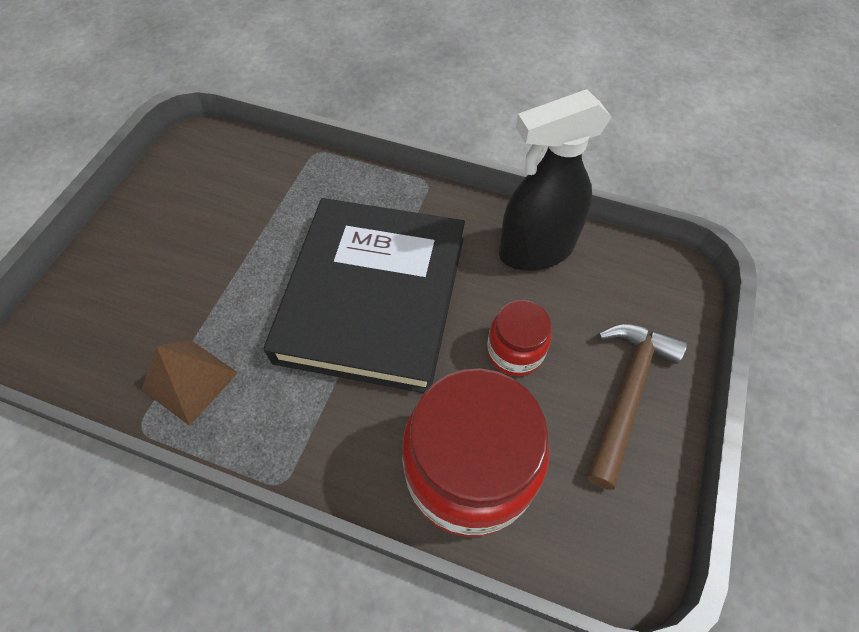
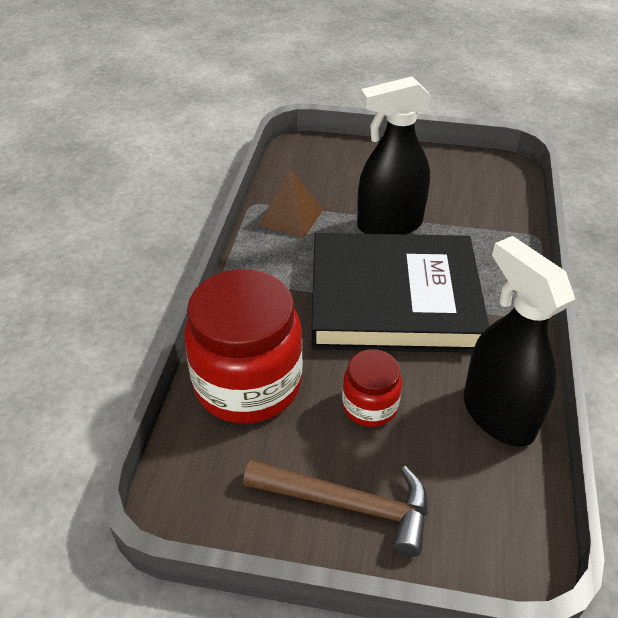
camera: 80 degrees right, 15 degrees down
(249, 274) = (389, 225): none -> black spray bottle

